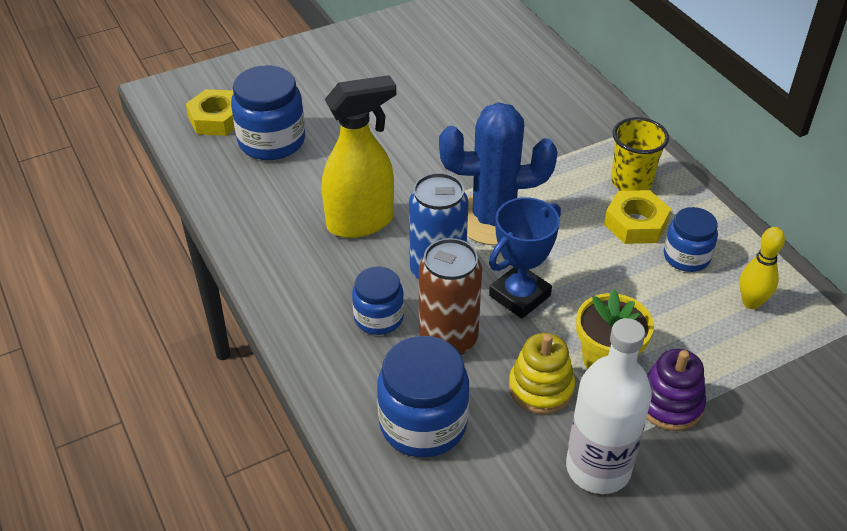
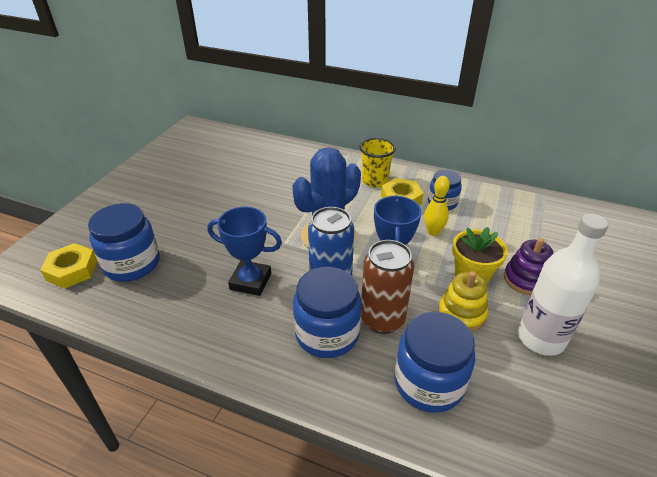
camera: 40 degrees left, 5 degrees down
(361, 222) = (250, 281): yellow spray bottle -> blue trophy
(378, 318) = (327, 334): blue jar -> blue jar, size x1.61
(751, 302) = (494, 208): yellow bowling pin -> yellow bowling pin (433, 232)

